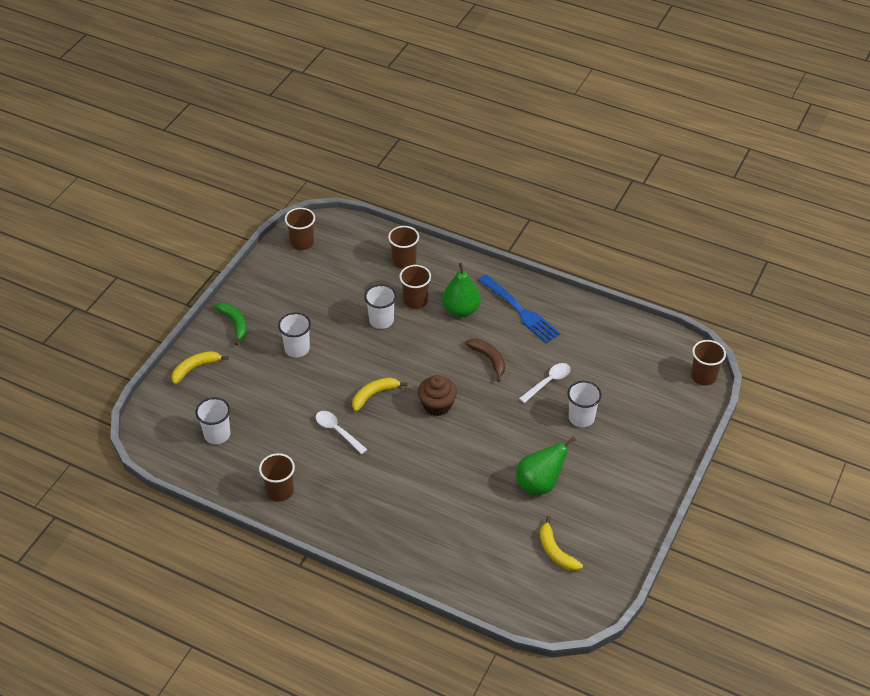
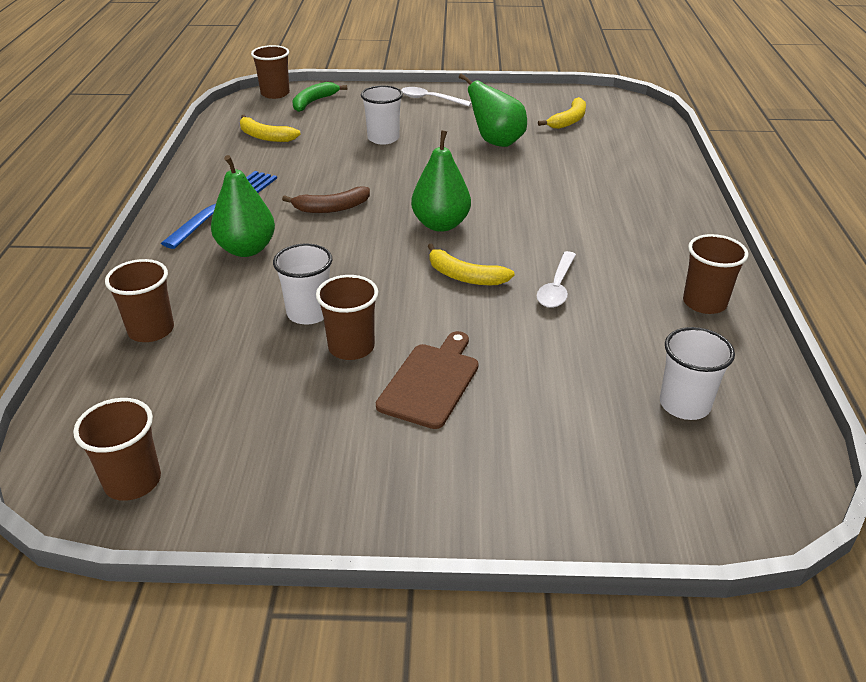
camera: 115 degrees left, 10 degrees down
(195, 368) = (577, 501): yellow banana -> yellow banana (265, 137)
(235, 323) = (423, 492): green banana -> green banana (313, 102)
(297, 349) = (430, 382): white cup -> brown cutting board
(415, 300) = (245, 293): brown cup -> brown cup (351, 347)
(437, 405) = (441, 224): brown cupcake -> green pear
(489, 359) = (331, 208): brown banana -> brown banana turned 135 degrees counterclockwise
(548, 382) = (342, 165): white spoon -> white spoon (430, 99)

